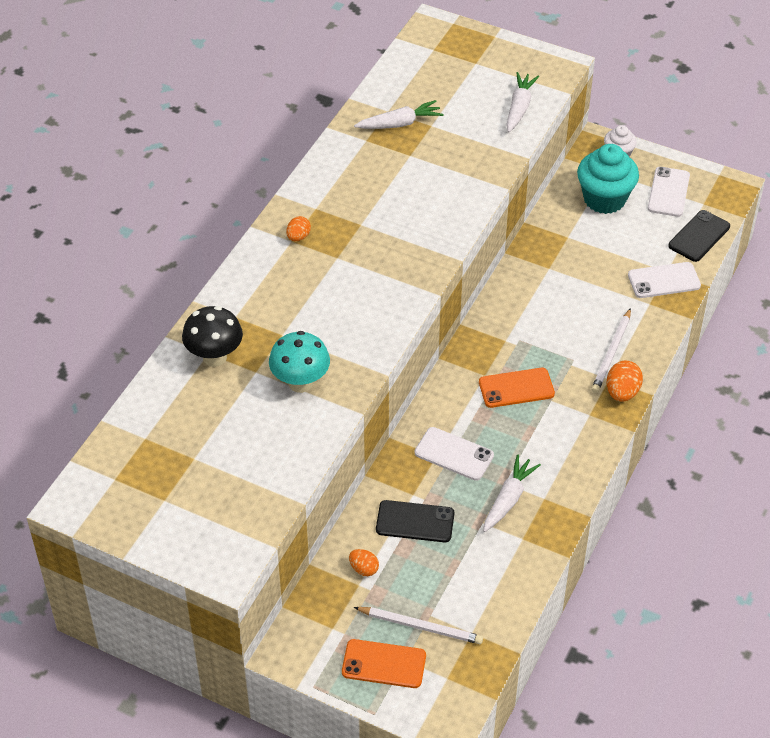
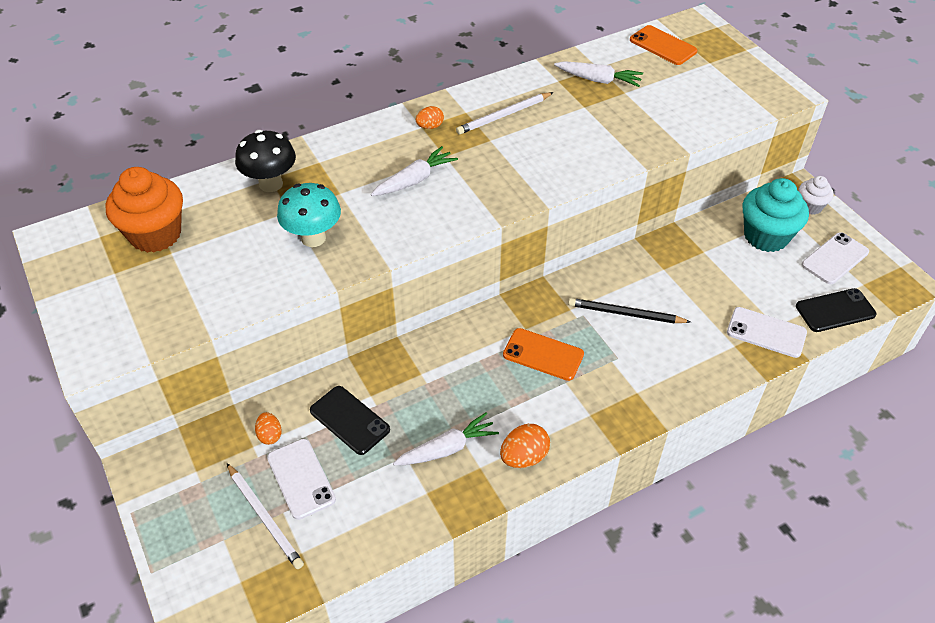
camera: 35 degrees right, 0 degrees up
(163, 451) = (155, 234): none -> orange cupcake
(384, 664) = (203, 531): orange phone -> orange phone (663, 46)
(454, 454) = (436, 381): white phone -> white phone (301, 478)
(519, 107) = (718, 110): white carrot -> white carrot (415, 180)
(550, 321) = (625, 314): none -> black pencil
(611, 353) = (659, 371): white pencil -> white pencil (504, 115)
(622, 392) = (639, 412): orange egg -> orange egg (524, 457)

